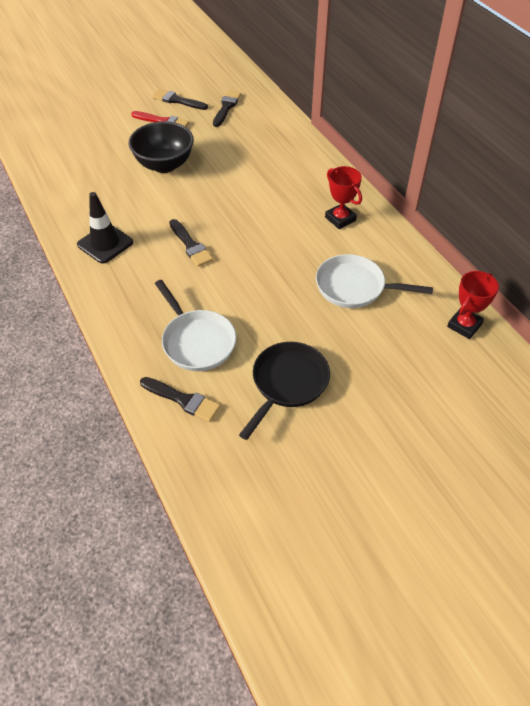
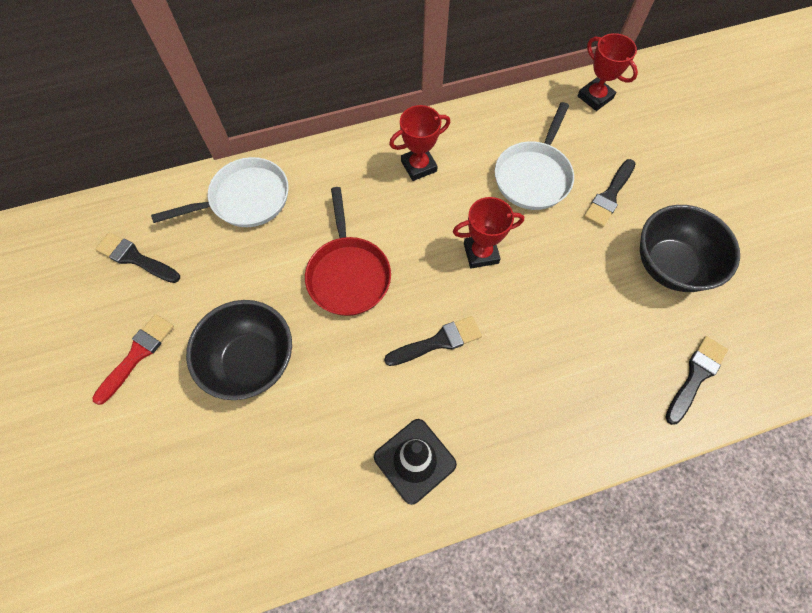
camera: 80 degrees left, 15 degrees up
(177, 100) = (86, 327): black brush -> black brush (609, 196)
(196, 341) = (607, 352): white pan -> white pan (245, 199)
(235, 196) = (348, 274): none -> red pan
(269, 261) = (481, 253): none -> red trophy
(287, 383) = (670, 265): black pan -> black bowl

